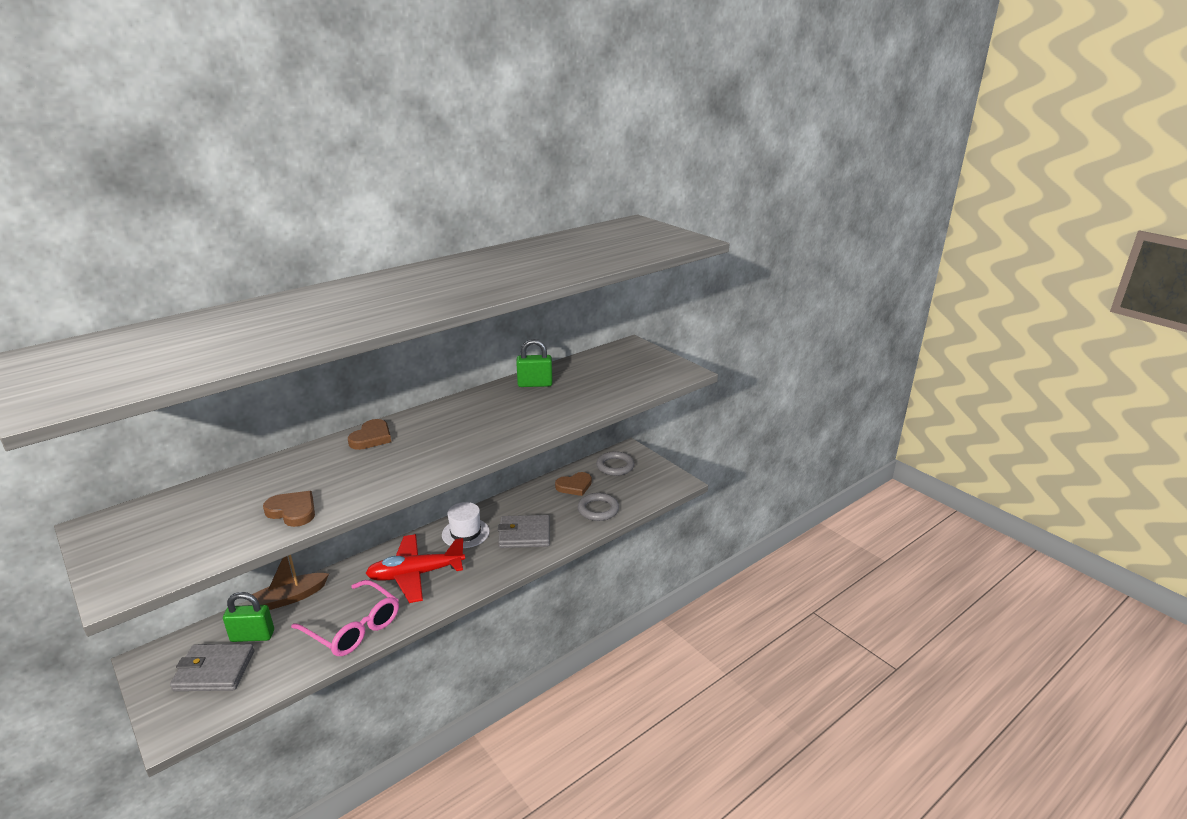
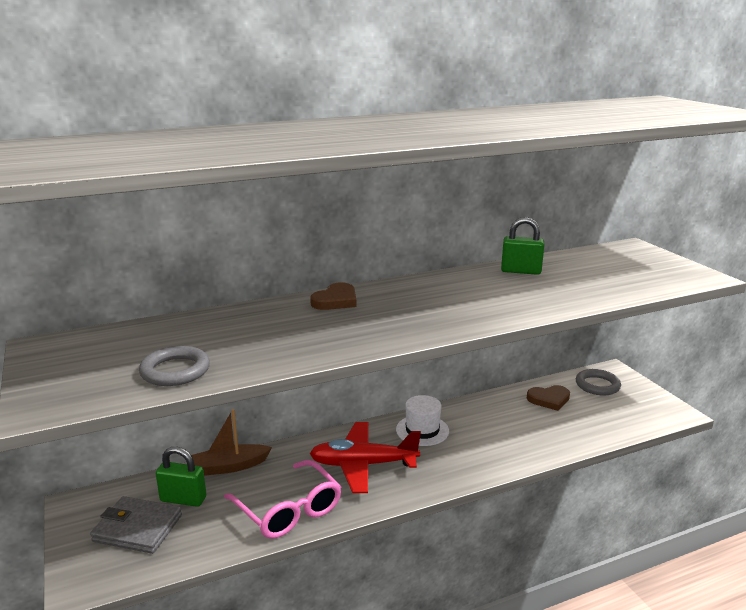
camera: 15 degrees right, 5 degrees down
(292, 511) = (240, 358): brown heart -> none
(524, 534) = (489, 441): grey wallet -> none
(598, 509) = (577, 428): grey ring -> grey ring (175, 371)

